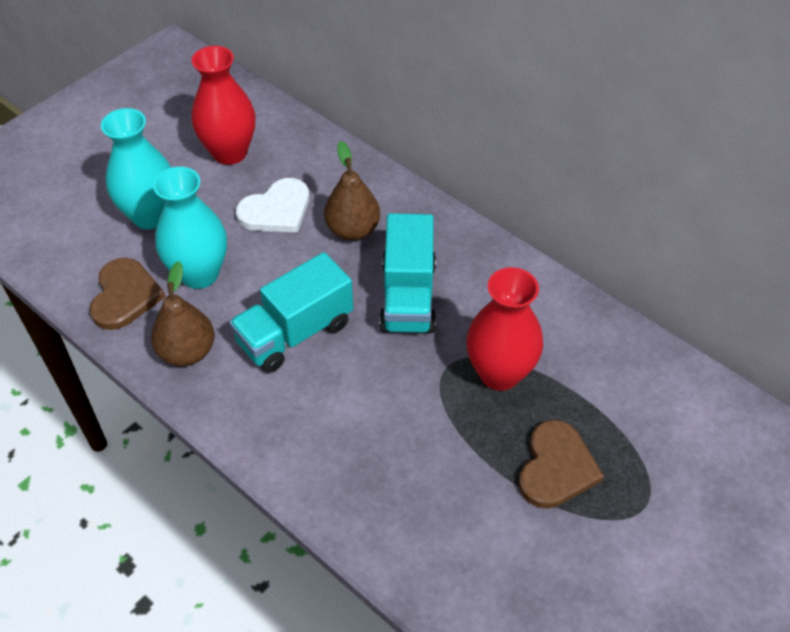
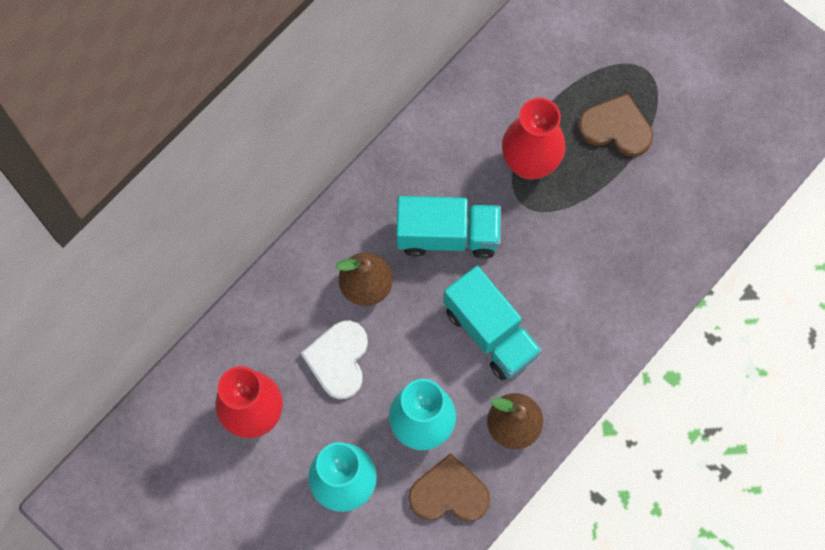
camera: 90 degrees left, 20 degrees up
(276, 210) = (338, 359): white heart -> white heart turned 135 degrees counterclockwise

